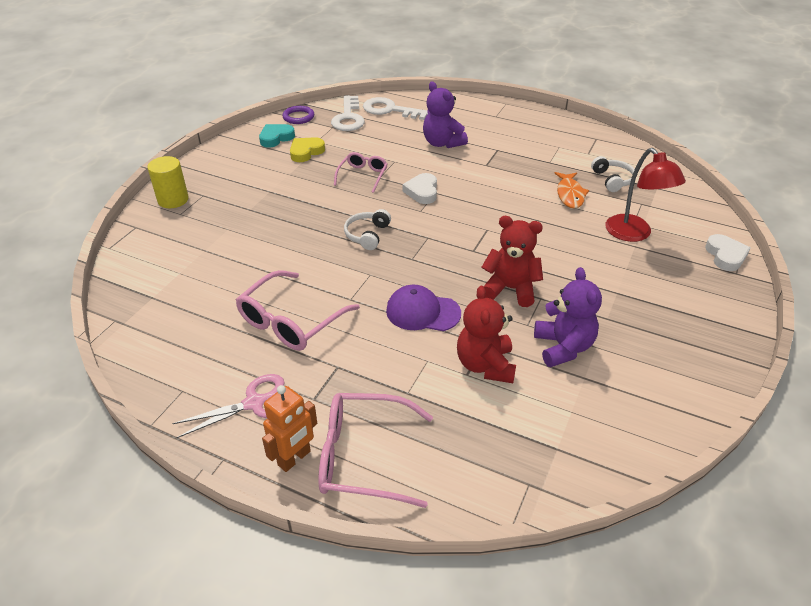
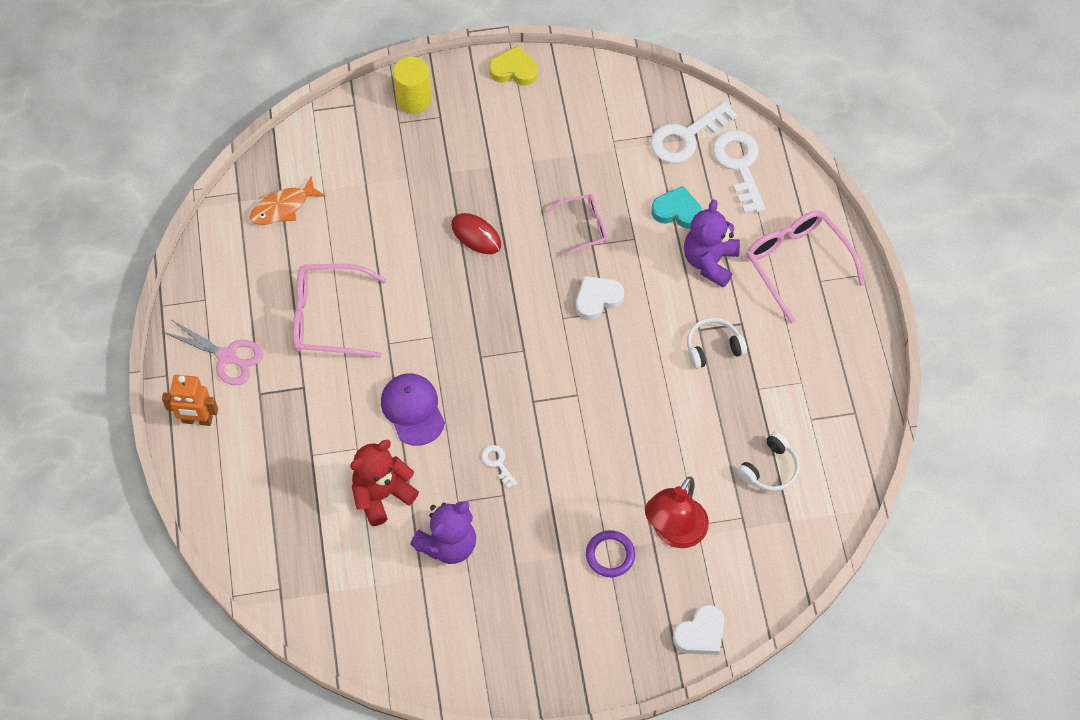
camera: 55 degrees right, 20 degrees up
(276, 138) = (587, 100): turquoise heart -> turquoise heart (677, 211)
(298, 117) = (647, 89): purple ring -> purple ring (610, 555)
(306, 152) = (584, 146): yellow heart -> yellow heart (514, 70)
(313, 219) = (476, 235): none -> red mouse
(363, 457) = (229, 463): pink glasses -> pink glasses (796, 263)
(367, 235) = (487, 297): white headphones -> white headphones (713, 347)
(510, 289) = (497, 463): red teddy bear -> white key
(570, 194) = (704, 440): orange fish -> orange fish (283, 207)

